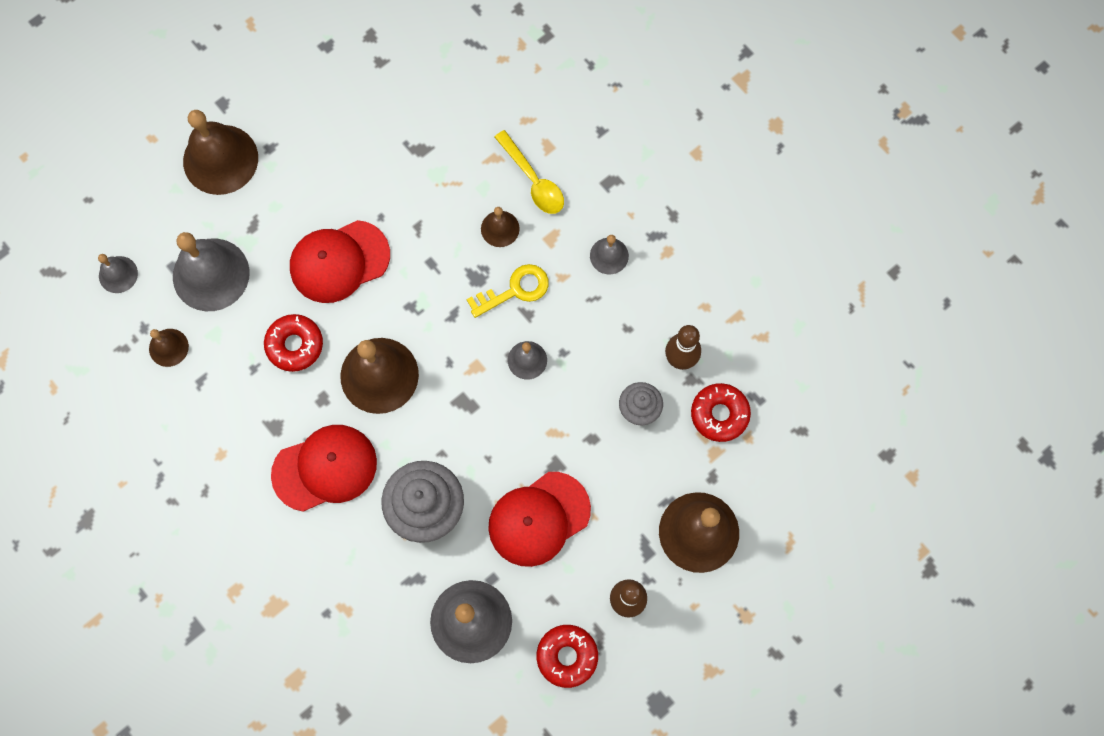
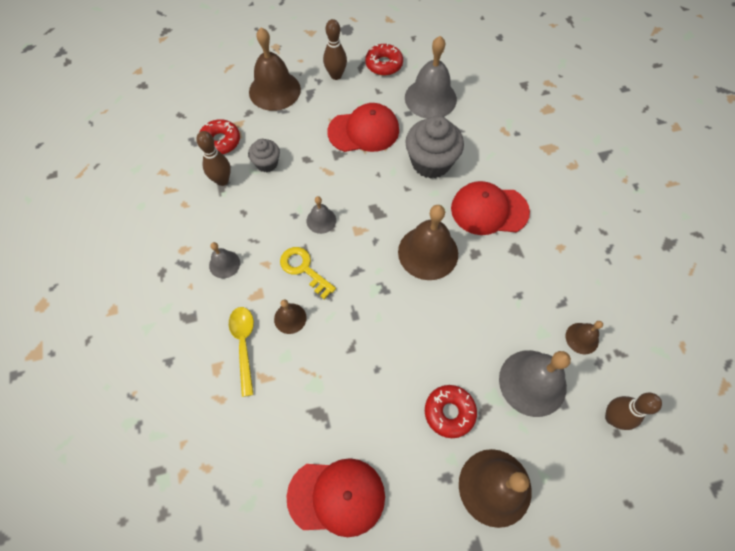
camera: 155 degrees left, 10 degrees down
(118, 274) = (612, 417): grey bell -> brown bowling pin
(295, 345) = (482, 299): red donut -> red donut (449, 412)
(339, 261) = (424, 347): red cap -> red cap (336, 496)
(515, 290) = (304, 269): yellow key -> yellow key turned 45 degrees clockwise

